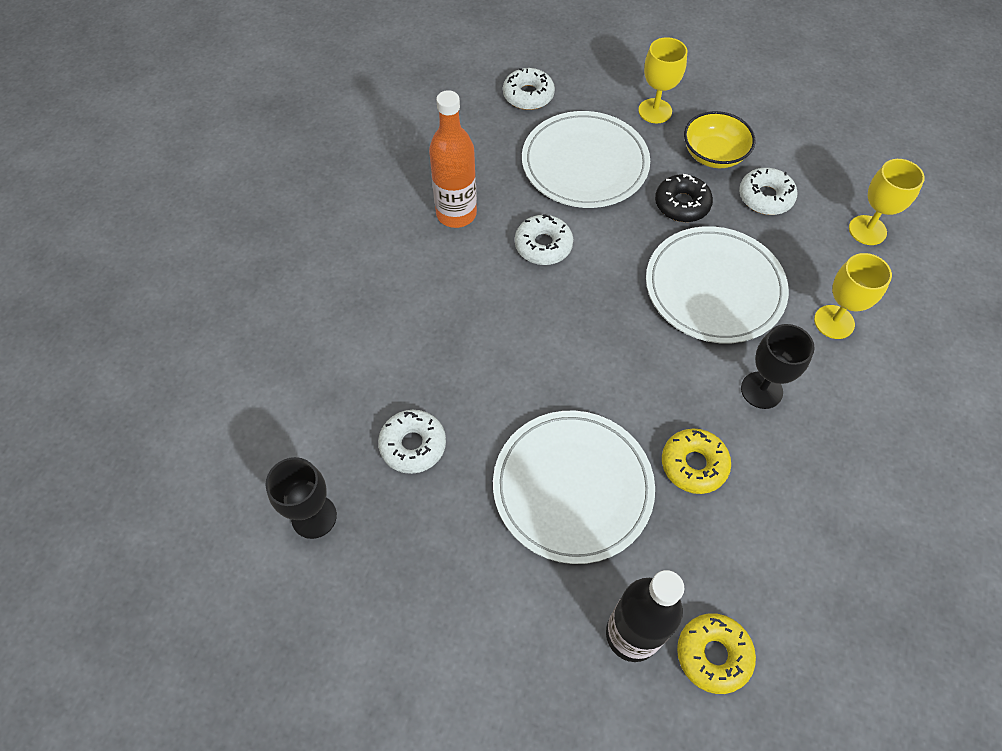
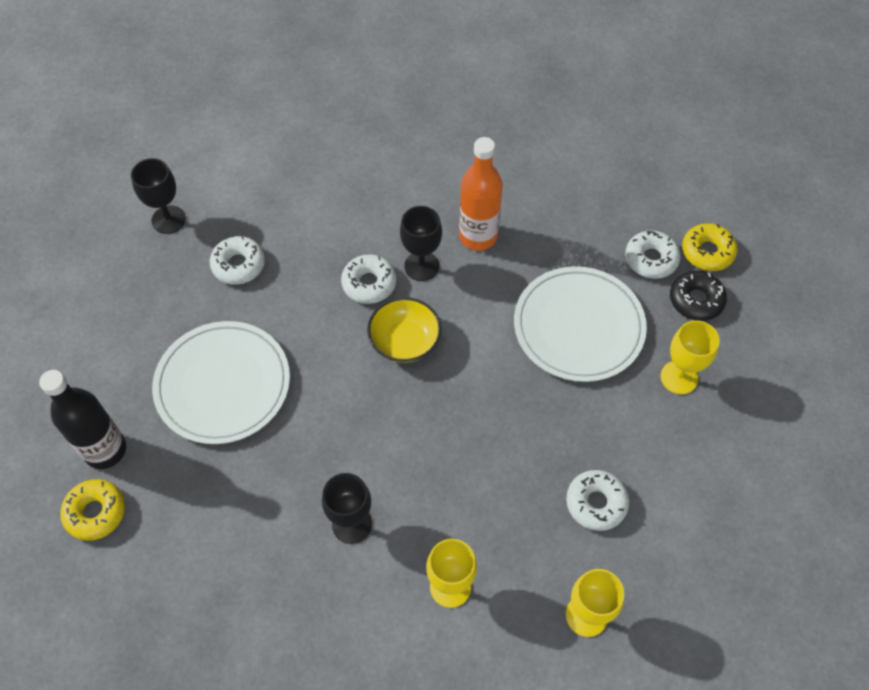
camera: 75 degrees right, 0 degrees up
(476, 269) = (421, 266): none -> black goblet
(543, 245) = (464, 312): white donut -> white donut (369, 283)
(682, 204) = (557, 423): black donut -> black donut (696, 300)
(693, 464) = (262, 475): yellow donut -> yellow donut (707, 252)
(713, 154) = (638, 444): yellow bowl -> yellow bowl (405, 341)
(714, 288) = (460, 467): white plate -> none

